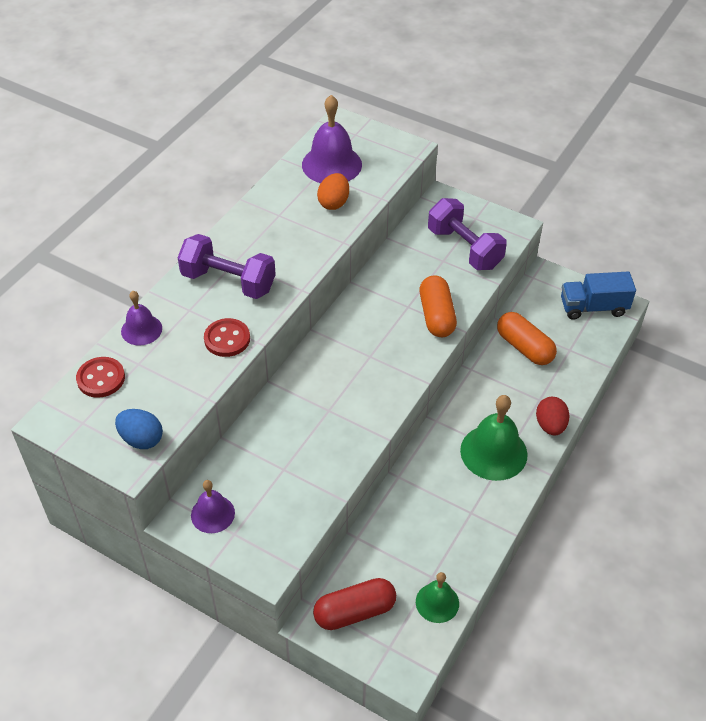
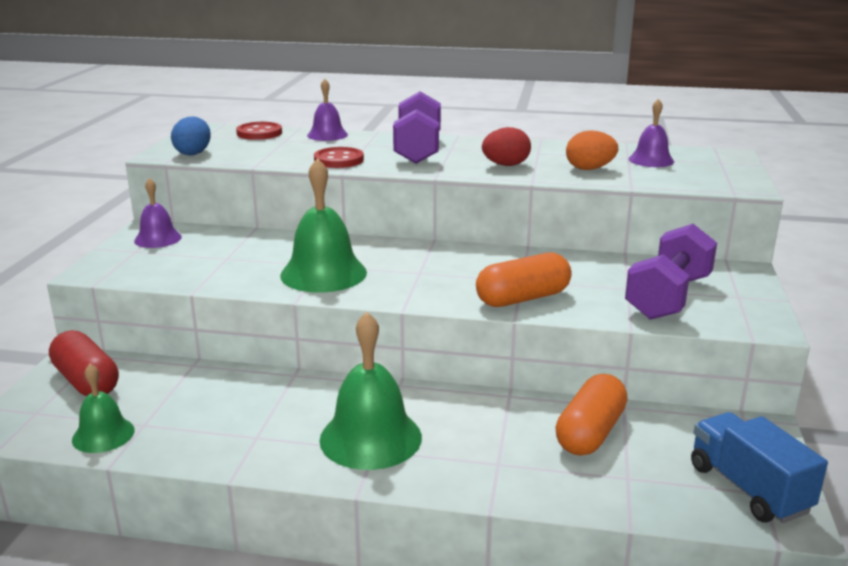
camera: 70 degrees right, 25 degrees down
(331, 164) = (651, 160): purple bell -> purple bell, size x0.59
(346, 412) = (323, 273): none -> green bell
(550, 425) = (452, 482): red egg -> red egg (505, 165)

